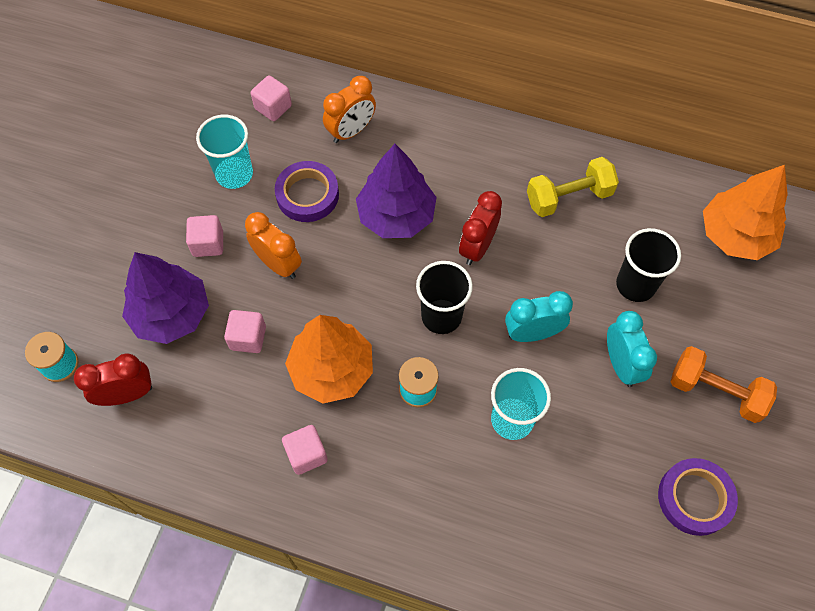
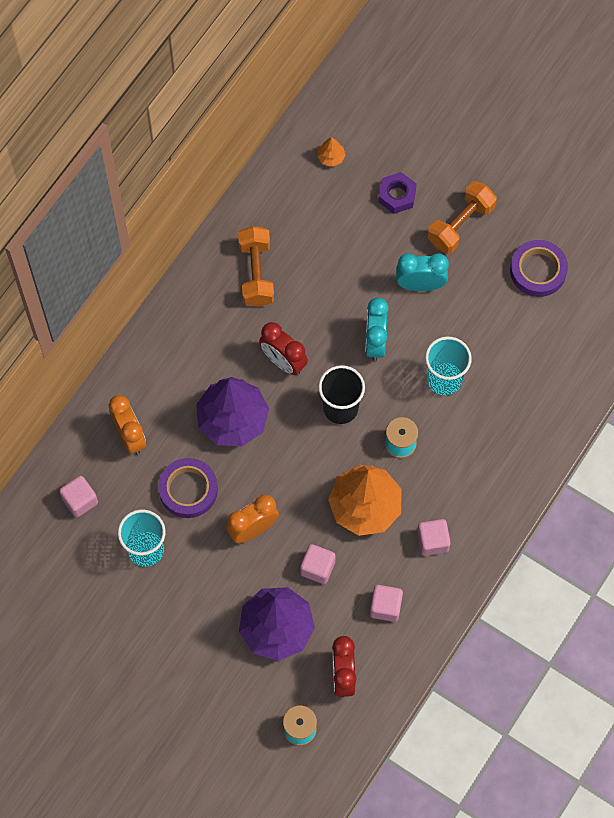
camera: 75 degrees left, 5 degrees up
(208, 243) = (214, 585): pink cube -> pink cube (385, 607)
(569, 197) = (256, 273): yellow dumbbell -> orange dumbbell
(635, 285) = (354, 249): black cup -> none
(721, 313) = (397, 195): none -> purple nut
(735, 235) = (331, 157): orange tree -> orange tree, size x0.41

